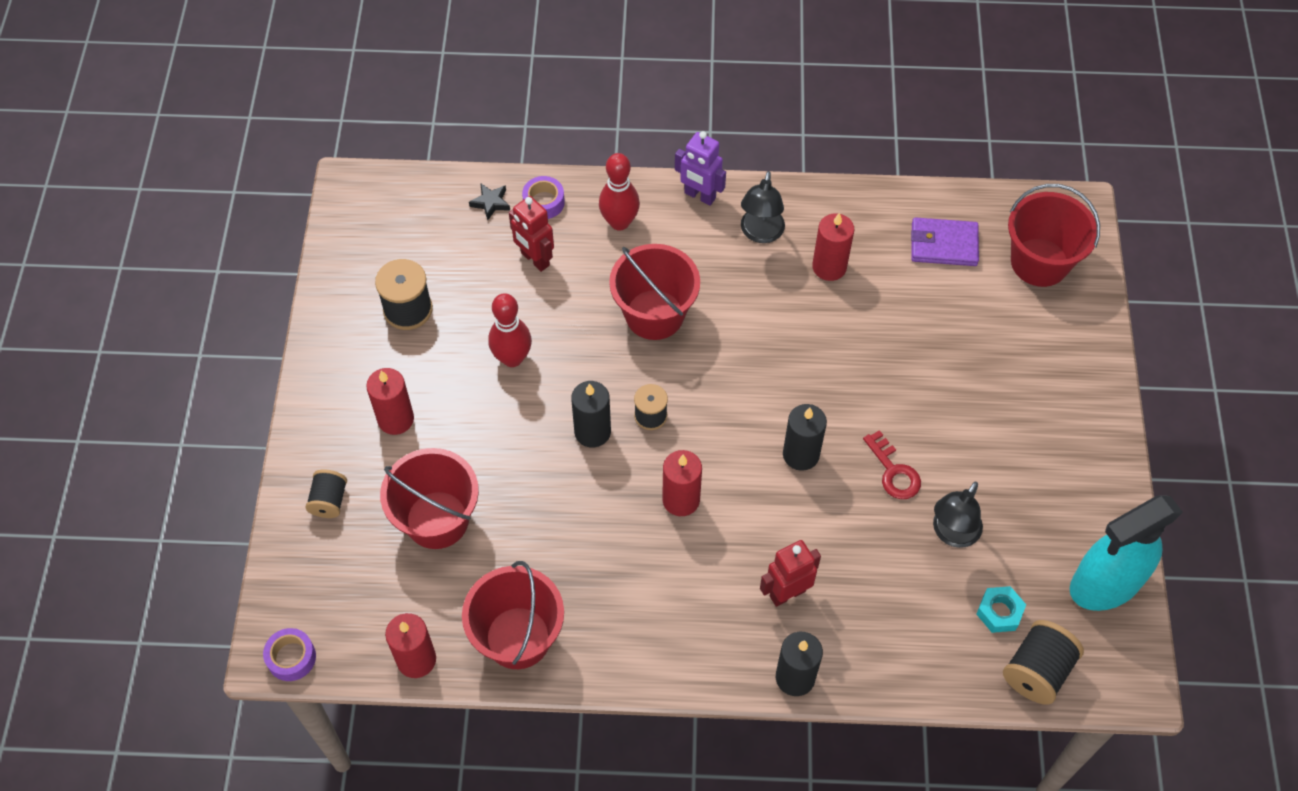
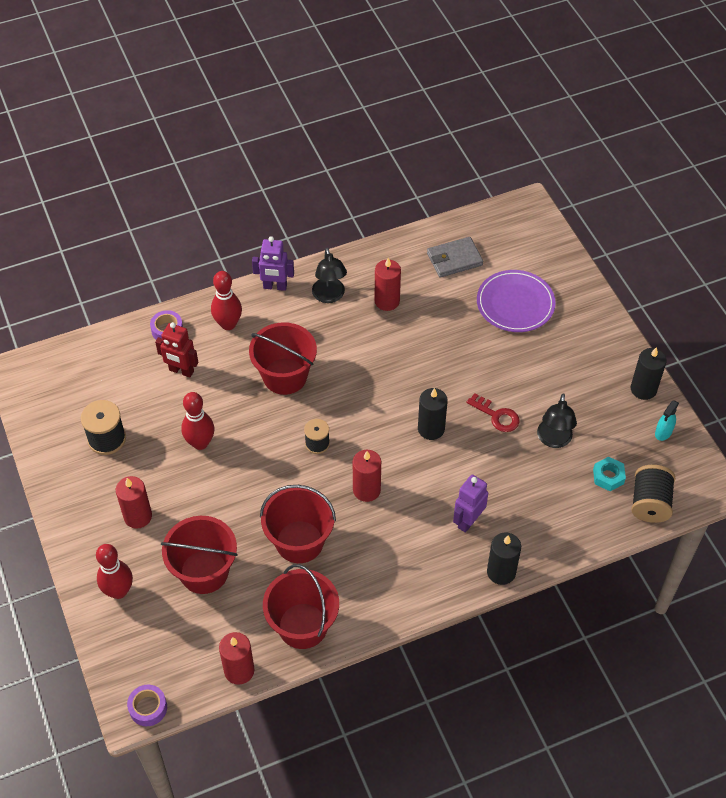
camera: 25 degrees left, 5 degrees down
(329, 501) = (119, 591): black spool -> red bowling pin
(491, 203) = (129, 344): black star -> none
(592, 432) = (282, 470): black candle -> black candle (643, 389)
(787, 593) = (468, 521): red robot -> purple robot
(943, 244) = (454, 259): purple wallet -> grey wallet
(993, 333) = (515, 303): none -> purple plate
(1039, 262) = (521, 248): red bucket -> red bucket (299, 542)
(1104, 584) = (663, 432): turquoise spray bottle -> turquoise spray bottle, size x0.41

